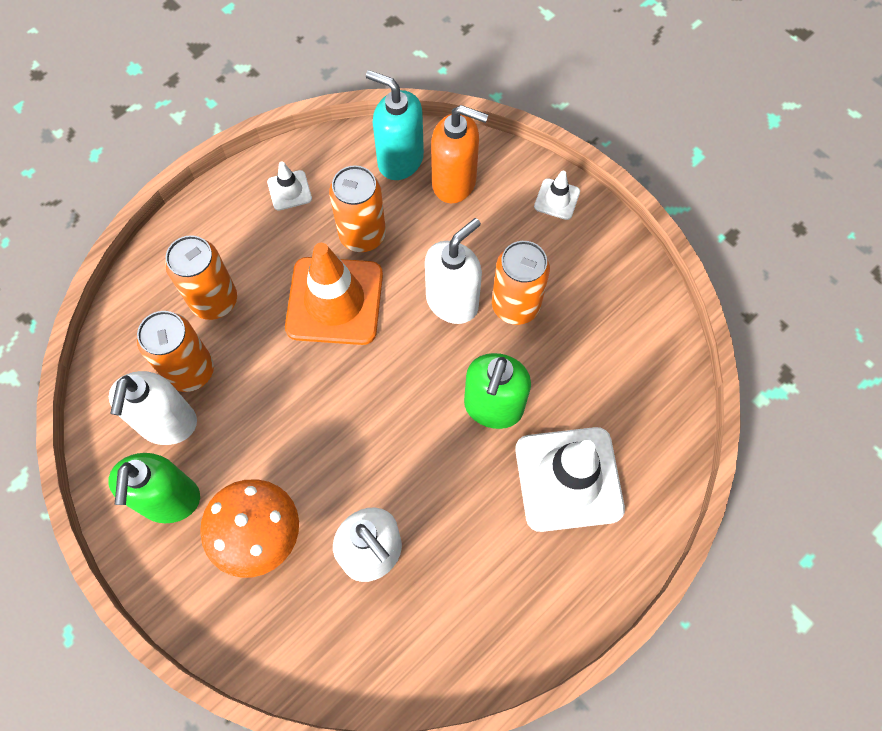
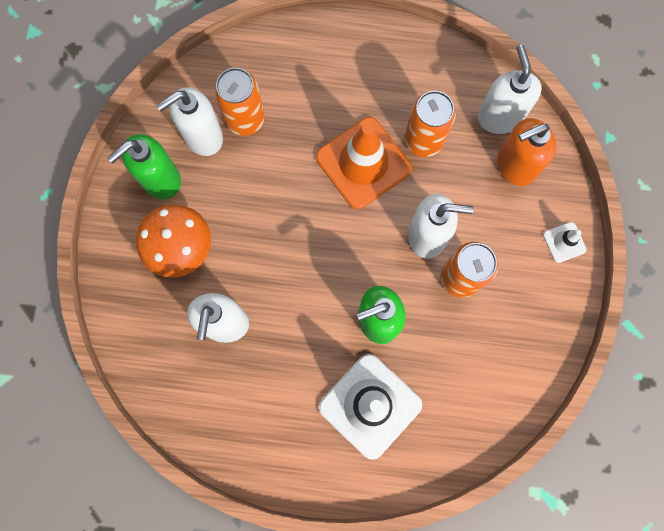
camera: 50 degrees right, 10 degrees up
(214, 300) = (300, 92): orange can -> none
(289, 190) = (414, 68): white traffic cone -> none
(400, 160) = (499, 117): turquoise soap dispenser -> white soap dispenser
(454, 182) = (515, 165): orange soap dispenser -> orange soap dispenser turned 90 degrees clockwise

